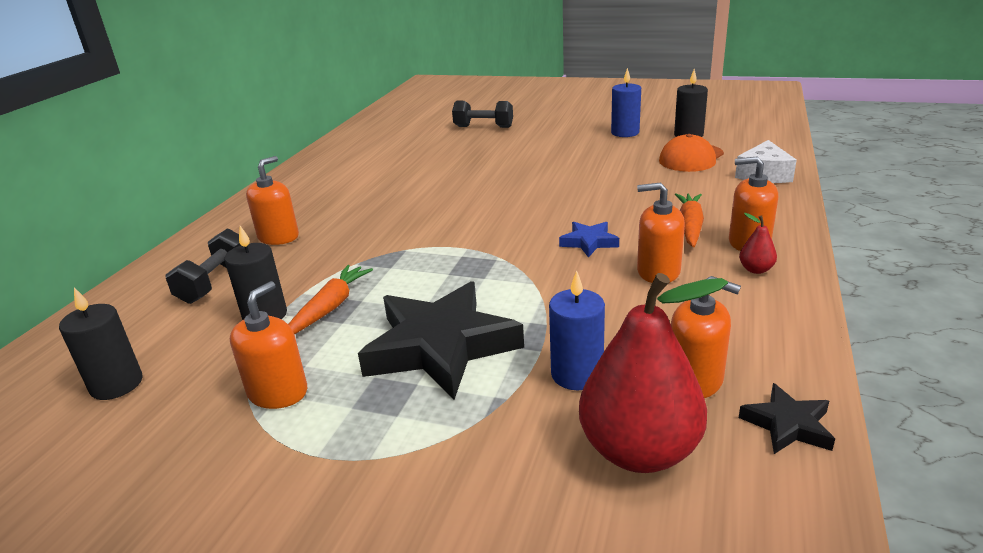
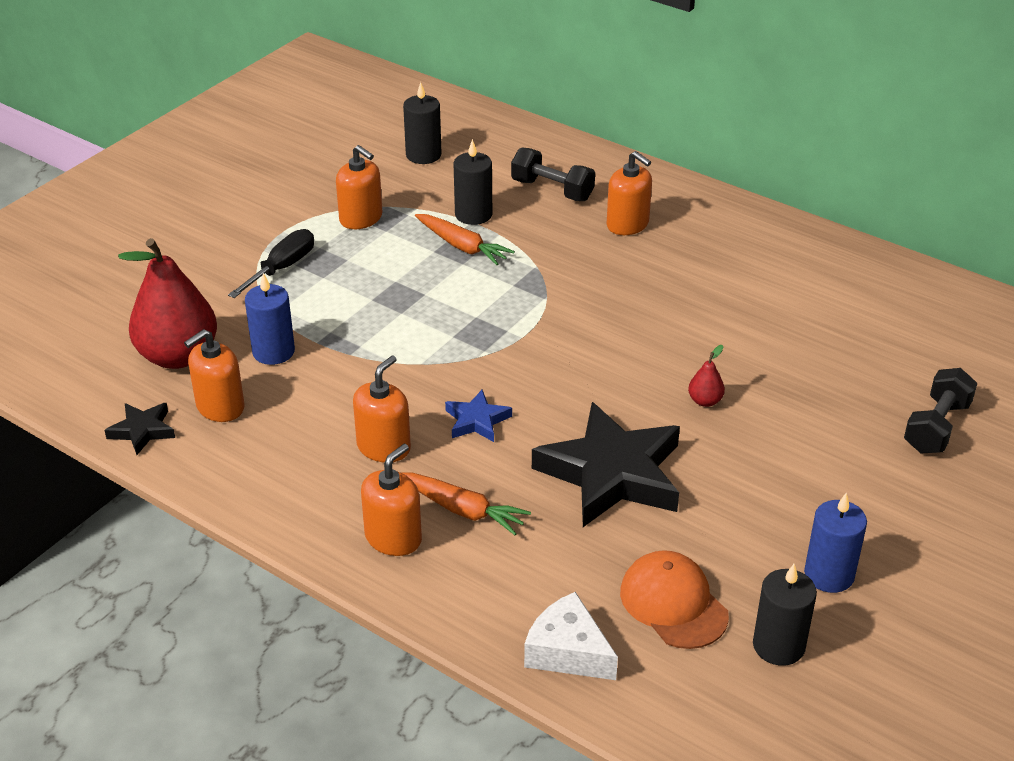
camera: 105 degrees right, 10 degrees up
(409, 424) = (282, 268): none -> black screwdriver
(441, 346) = (361, 294): black star -> black star (612, 474)
(756, 269) = (338, 515): red pear -> red pear (705, 401)

